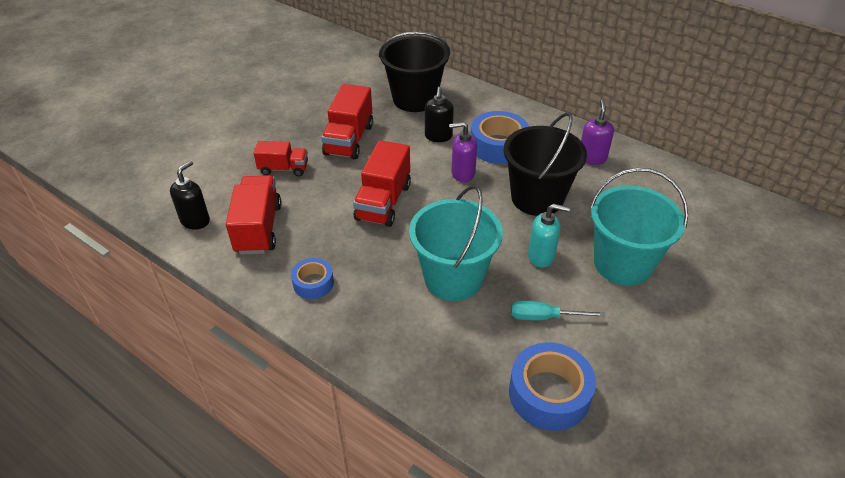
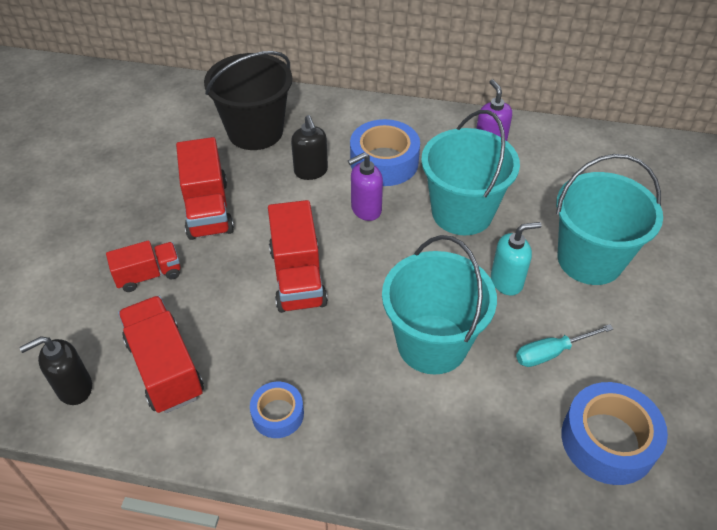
camera: 25 degrees left, 5 degrees up
(195, 220) = (74, 388): black soap dispenser -> black soap dispenser turned 120 degrees counterclockwise
(537, 198) = (462, 212): black bucket -> turquoise bucket

